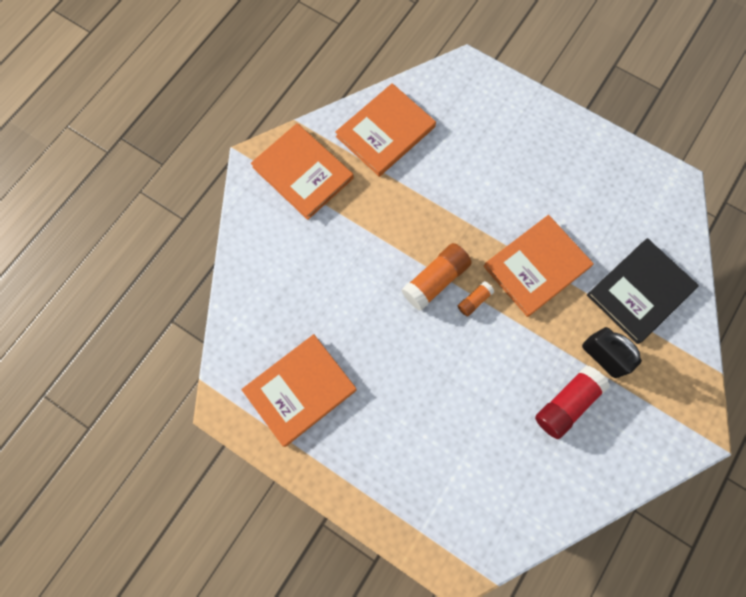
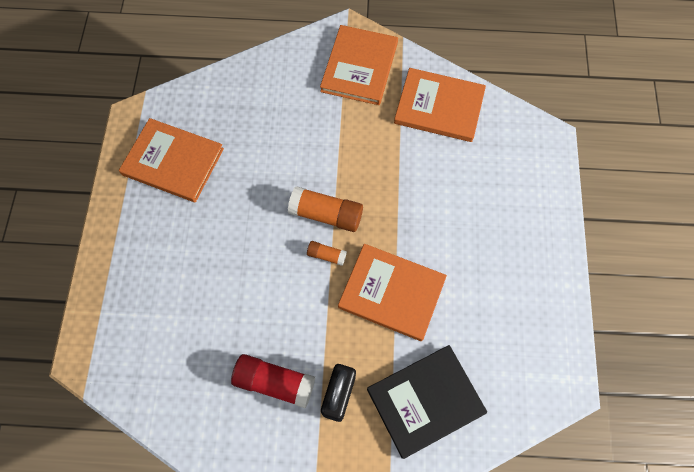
camera: 60 degrees right, 5 degrees down
(640, 291) = (425, 401): black book -> black book turned 45 degrees counterclockwise

